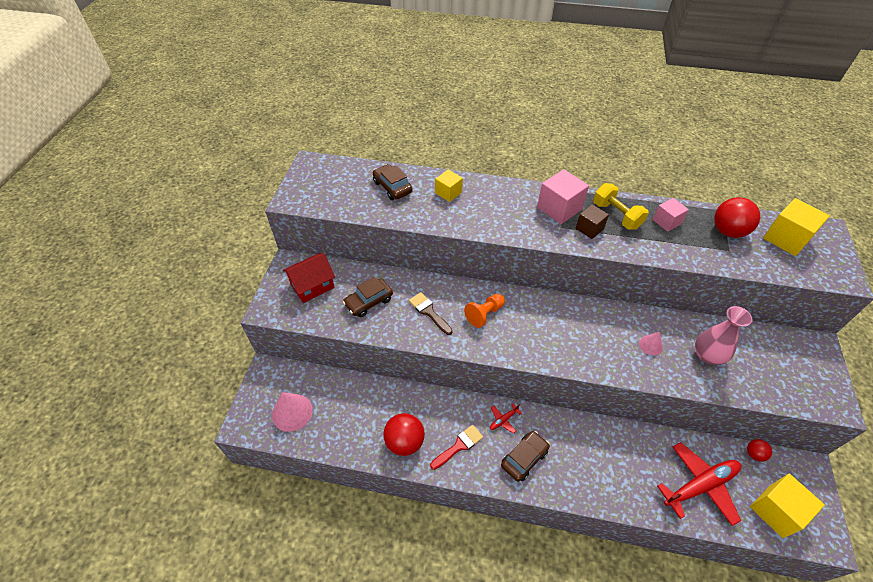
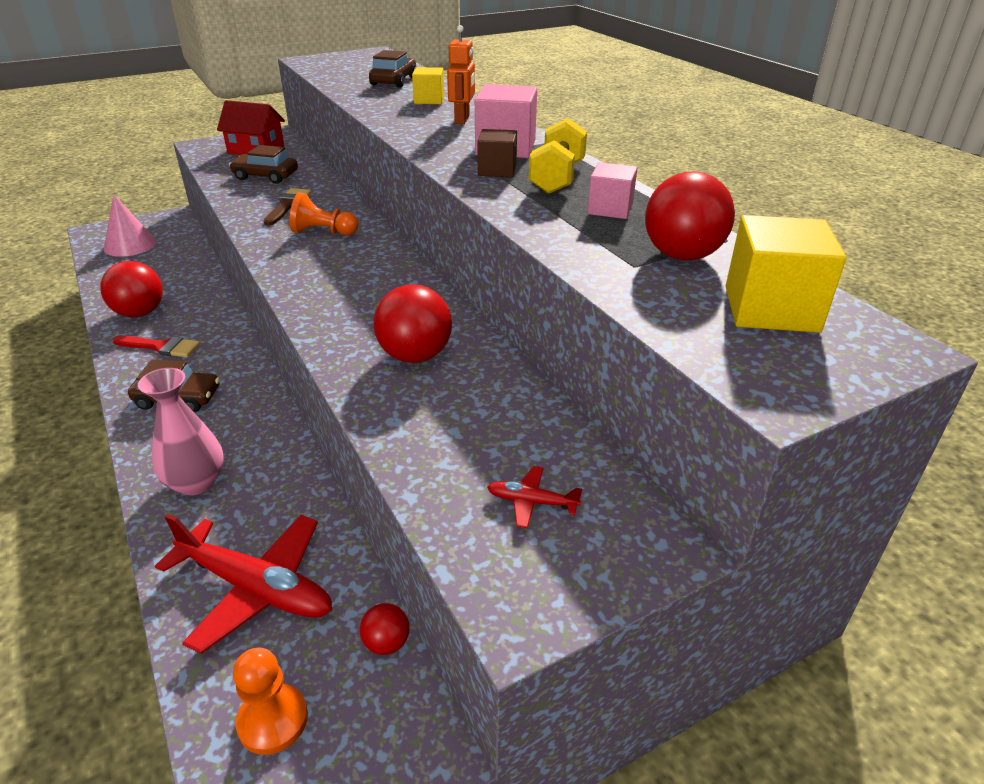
camera: 50 degrees right, 15 degrees down
(499, 199) = (462, 120): none -> orange robot
(503, 420) = (228, 362): red plane -> red plane (532, 502)
(651, 345) = (415, 355): pink cone -> red ball
(707, 355) = (459, 413): pink vase -> pink vase (196, 482)
(776, 511) = (273, 720): yellow cube -> orange pawn

